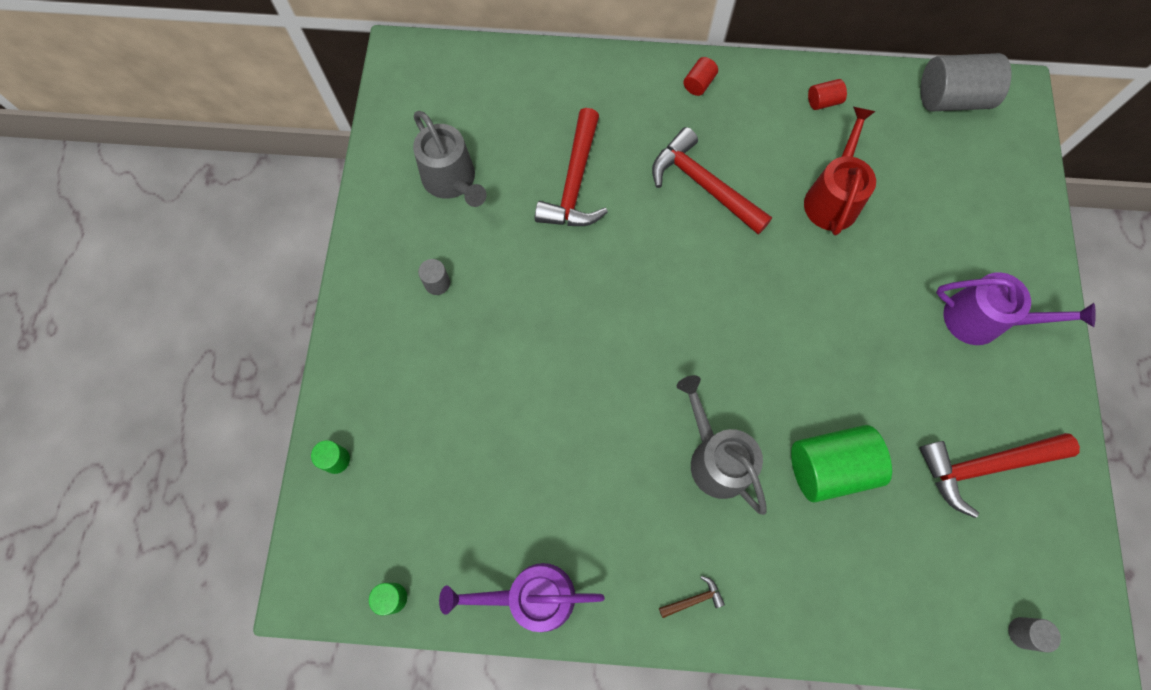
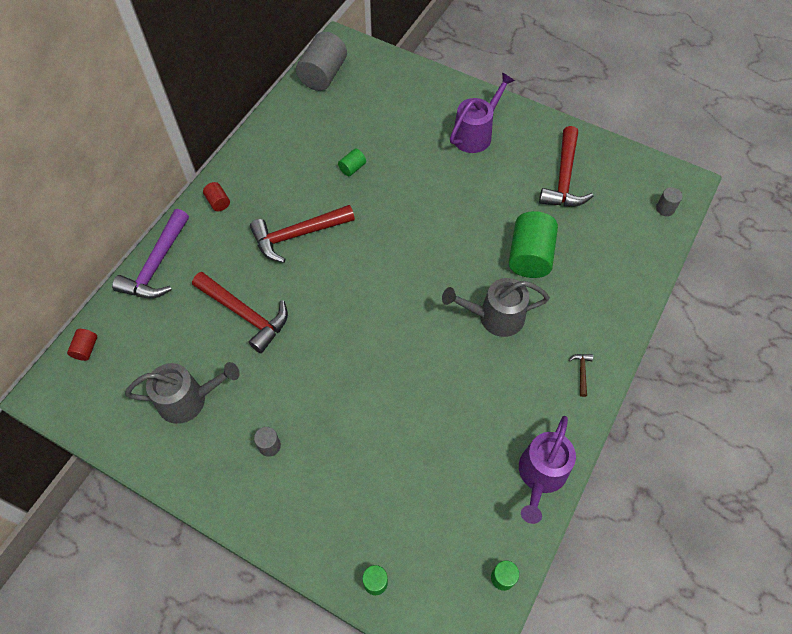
camera: 65 degrees left, 10 degrees down
(588, 69) = (157, 264): none -> purple hammer
(823, 102) = (280, 139): red cylinder -> red cylinder (86, 349)
(832, 198) = (352, 168): red watering can -> green cylinder

